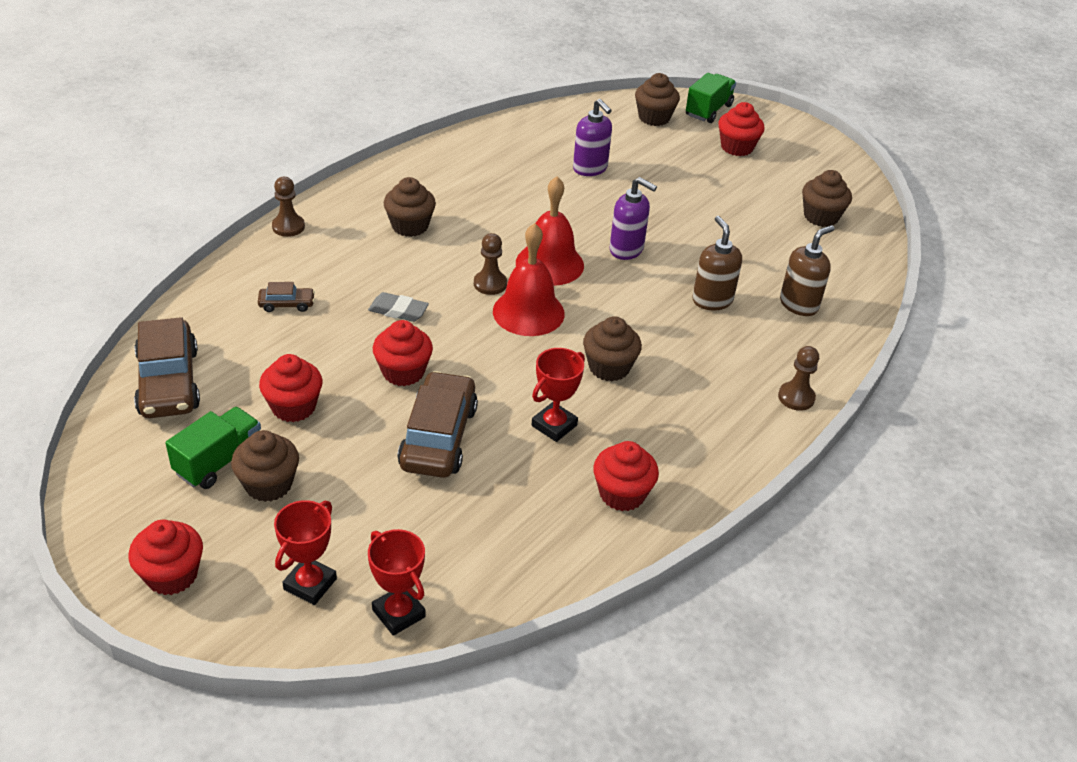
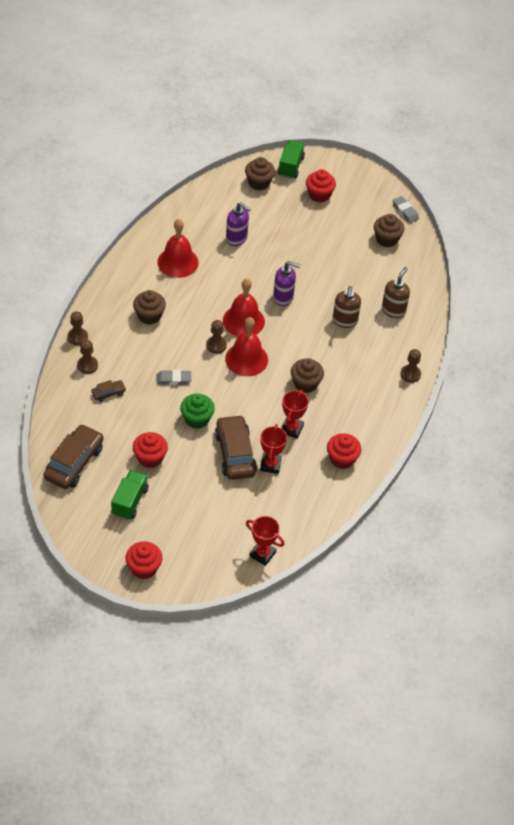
camera: 20 degrees left, 10 degrees up
(169, 382) = (74, 462): brown car -> brown car turned 120 degrees counterclockwise
(268, 484) = (163, 506): brown cupcake -> none
(279, 263) = (87, 365): none -> brown pawn
(310, 584) = (213, 552): red trophy -> red trophy (270, 465)
(403, 372) = (197, 419): red cupcake -> green cupcake
(489, 176) = (177, 262): none -> red bell
(712, 300) = (344, 321): brown soap dispenser -> brown soap dispenser turned 135 degrees counterclockwise
(862, 191) = (405, 211): none -> grey eraser

